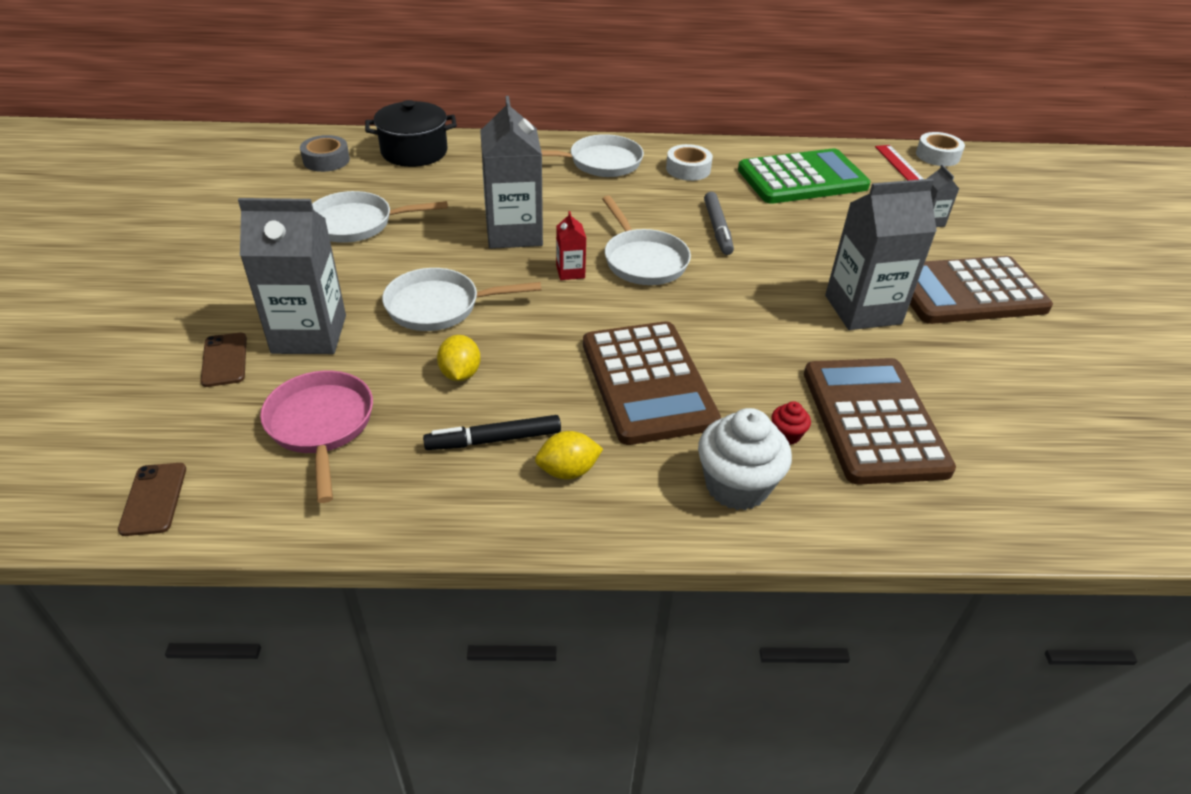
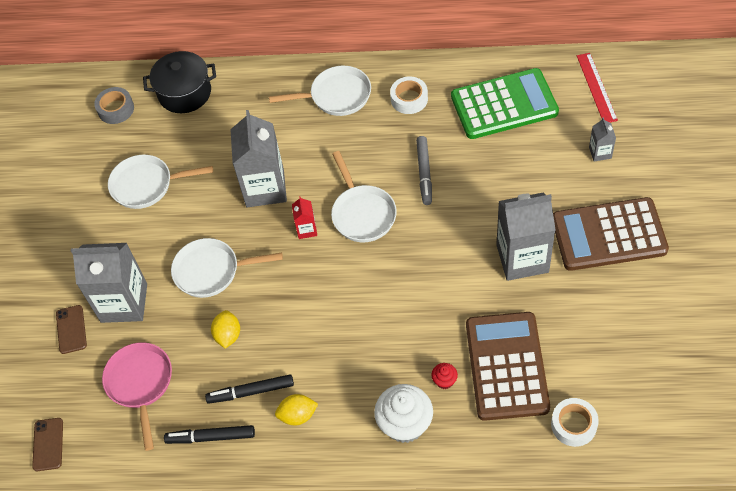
camera: 10 degrees right, 15 degrees up
(428, 495) = (211, 437): none -> black marker
(647, 383) = (355, 338): brown calculator -> none
(937, 155) = (630, 64): white tape -> white tape (573, 425)

